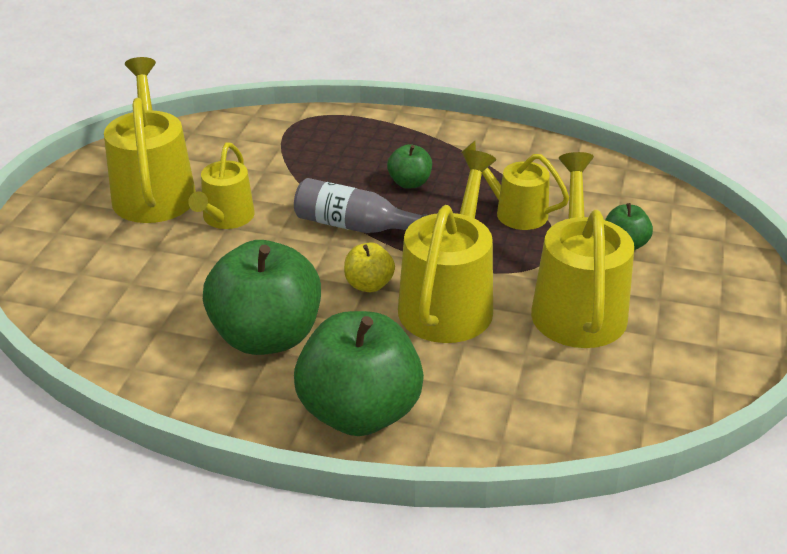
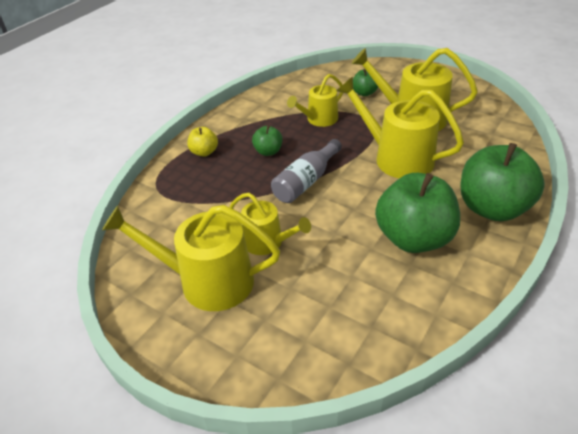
camera: 70 degrees left, 5 degrees up
(369, 285) = (371, 185): yellow apple -> yellow apple (204, 152)

